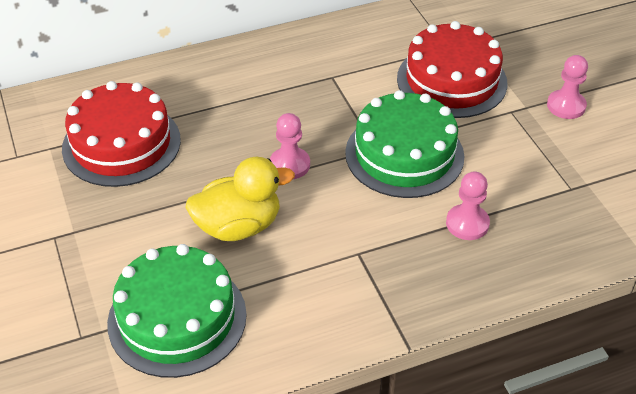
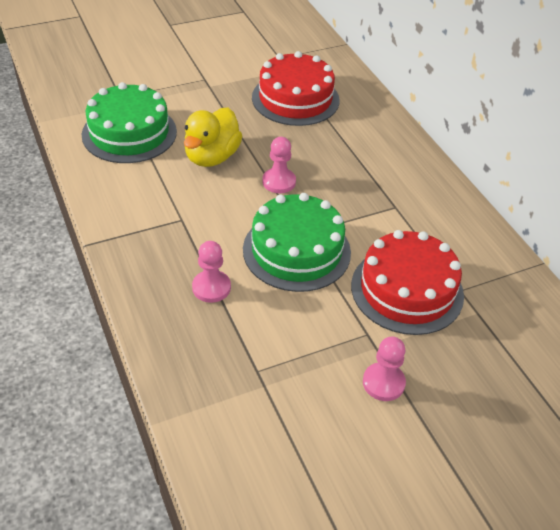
camera: 85 degrees right, 0 degrees up
(238, 226) = (212, 157): yellow duck -> yellow duck turned 45 degrees clockwise

